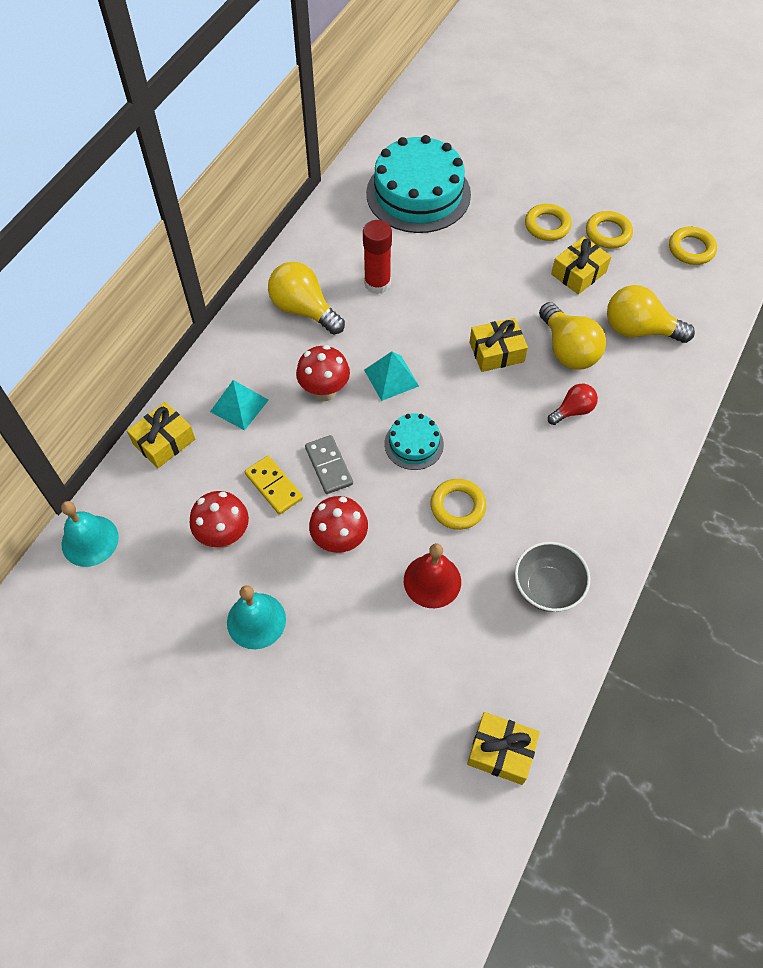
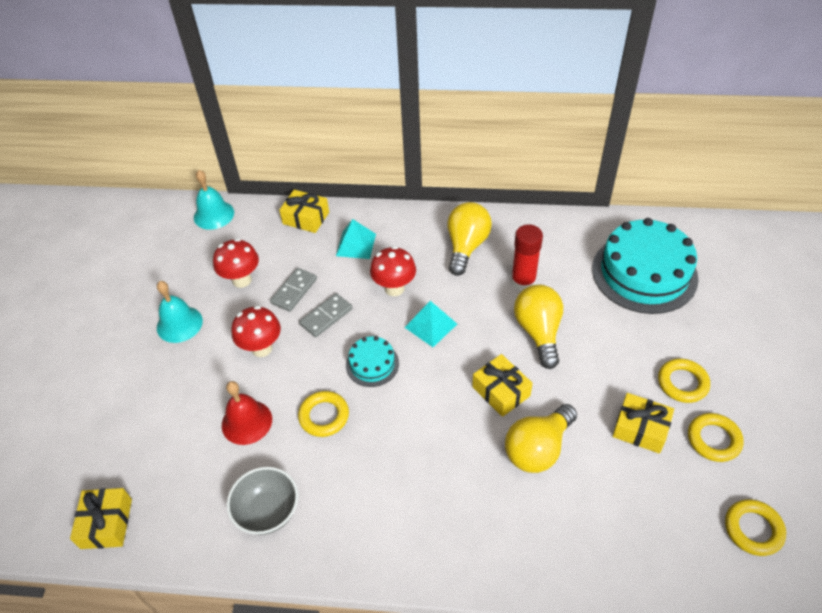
camera: 70 degrees right, 10 degrees down
(274, 486) = (294, 291): yellow domino -> grey domino
(573, 410) = (468, 475): red light bulb -> none
(638, 330) = (602, 506): yellow light bulb -> yellow light bulb (538, 332)

